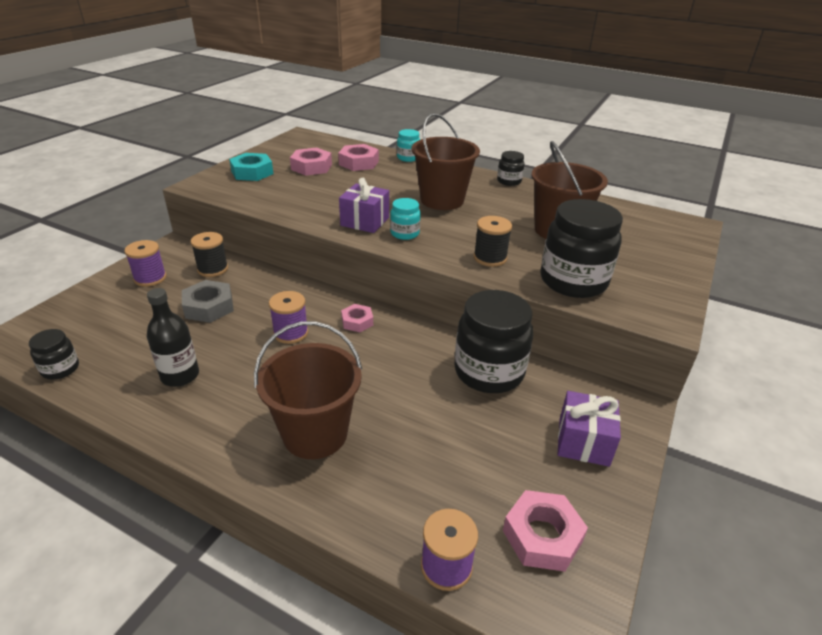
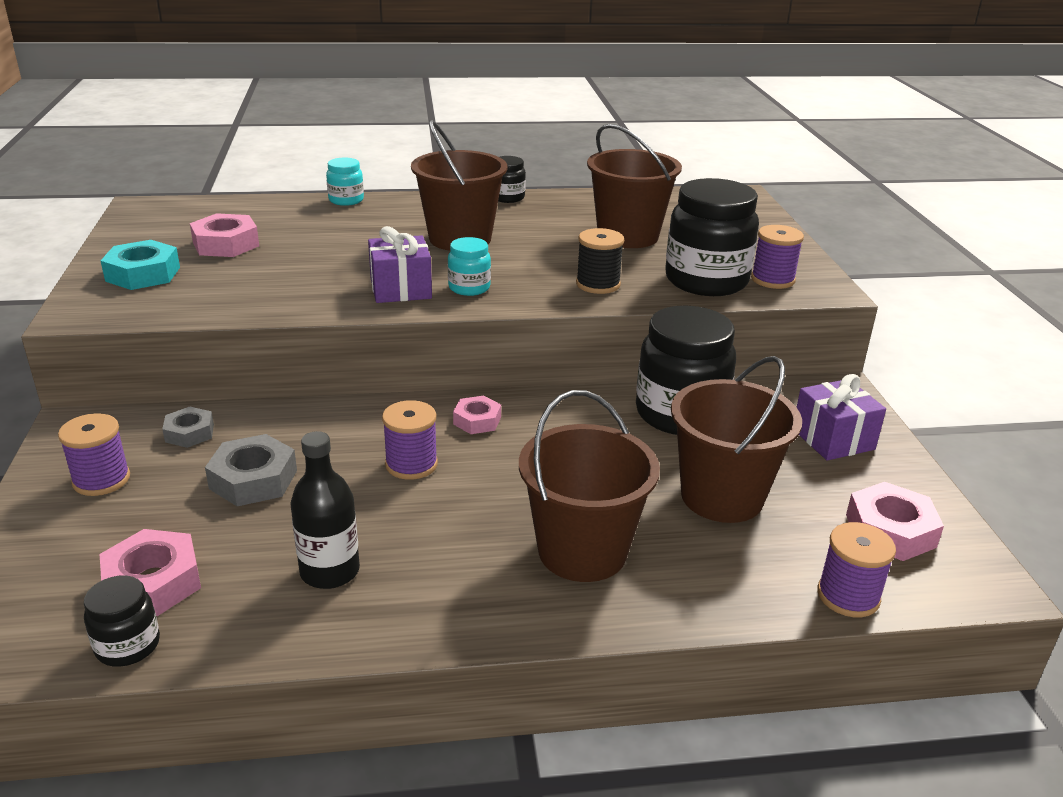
camera: 35 degrees left, 5 degrees down
(213, 269) = (189, 433): black spool -> grey nut
(359, 163) = (287, 222): pink nut -> pink nut (153, 582)
(446, 443) = (722, 496): none -> brown bucket
(629, 298) = (772, 279): none -> purple spool

